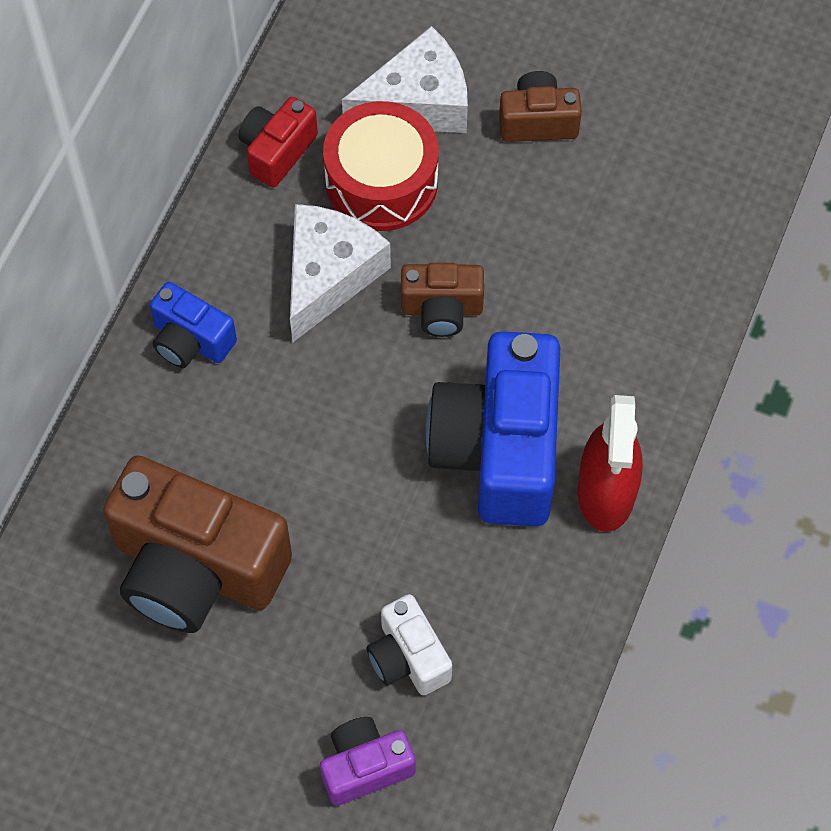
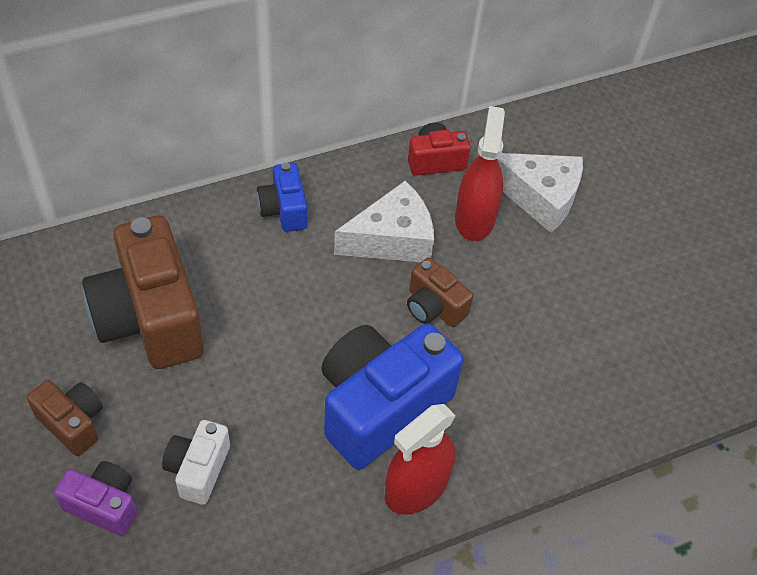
camera: 40 degrees right, 10 degrees down
(381, 182) = (474, 218): red drum -> red spray bottle
(537, 121) = (600, 259): brown camera -> brown camera (72, 423)

